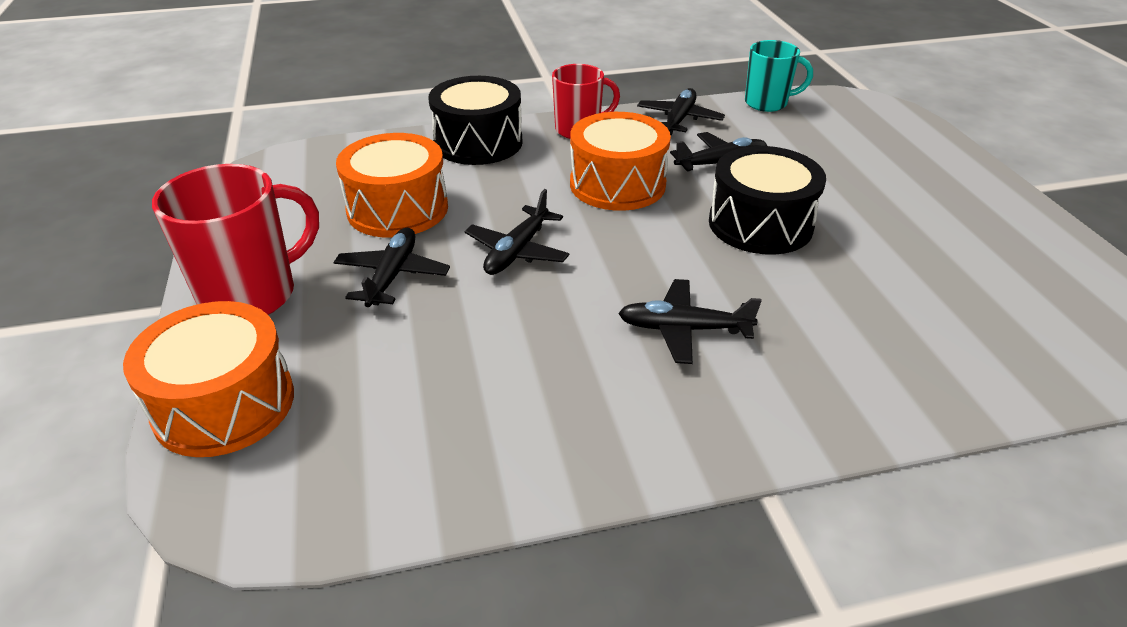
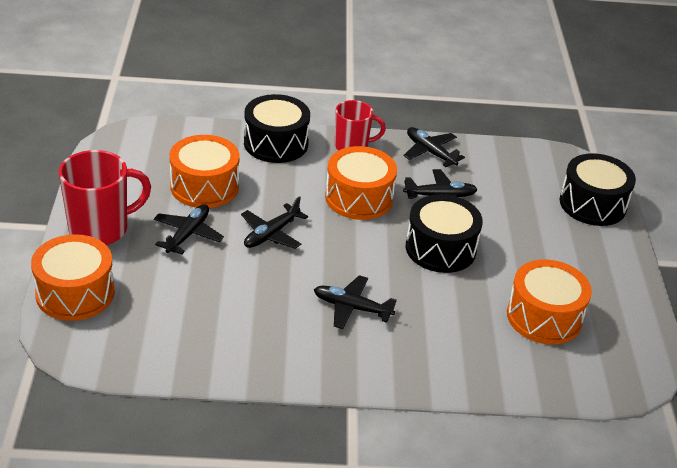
camera: 10 degrees right, 0 degrees up
(679, 119) = (430, 152): black plane -> black plane turned 75 degrees counterclockwise
(767, 103) = (505, 150): turquoise mug -> none
(909, 139) = (592, 204): none -> black drum
(956, 283) = (544, 317): none -> orange drum

